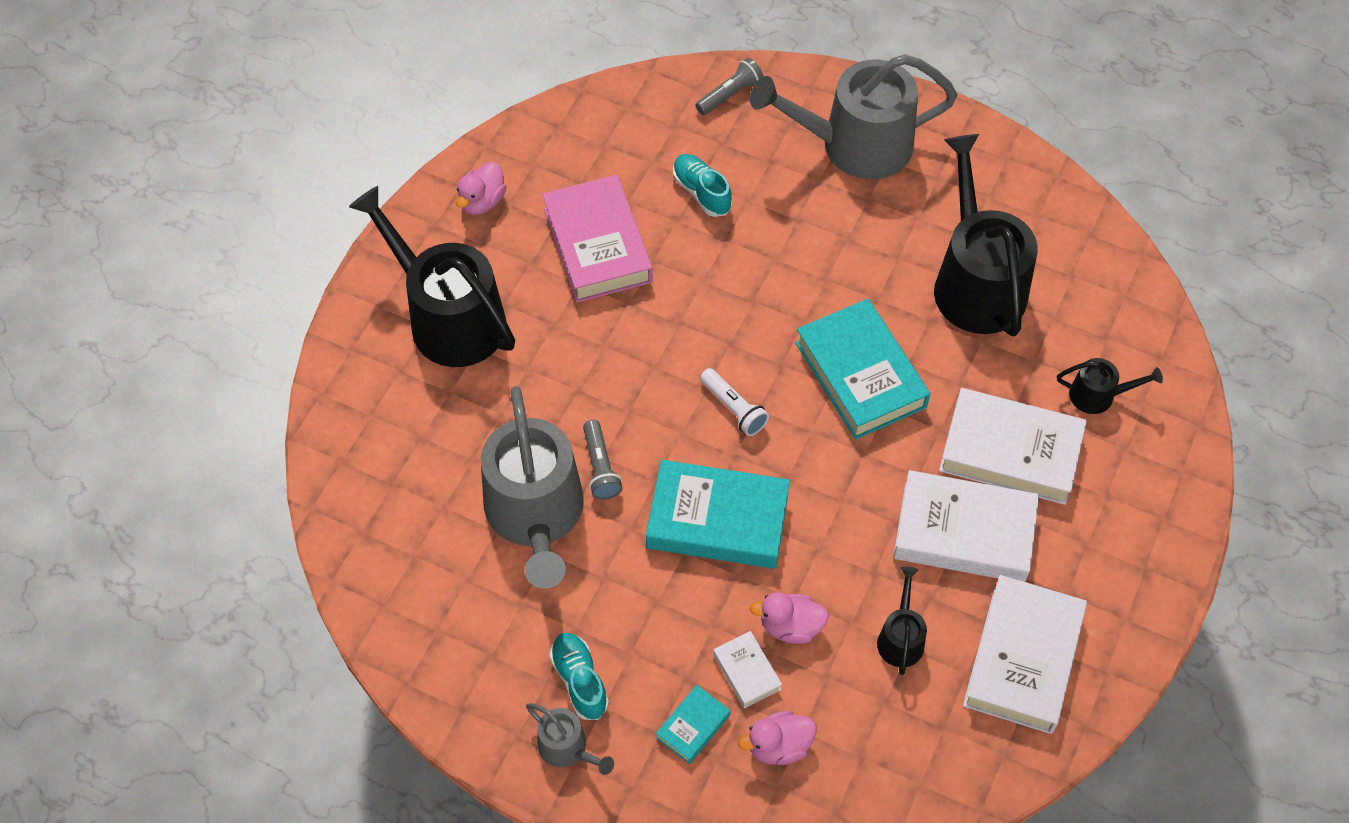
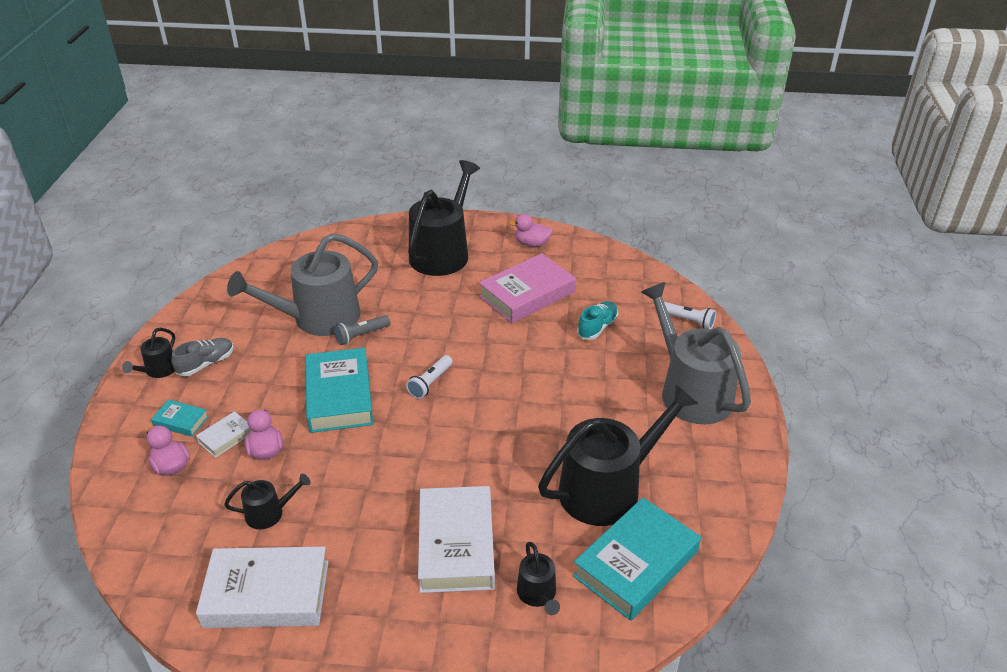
camera: 70 degrees right, 20 degrees down
(567, 748) = (159, 370): grey watering can -> black watering can
(579, 680) = (206, 364): turquoise shoe -> grey shoe
(730, 94) = (688, 321): grey flashlight -> white flashlight
(860, 375) = (487, 440): turquoise book -> turquoise book (636, 564)
(964, 533) = (371, 531): white book -> none

